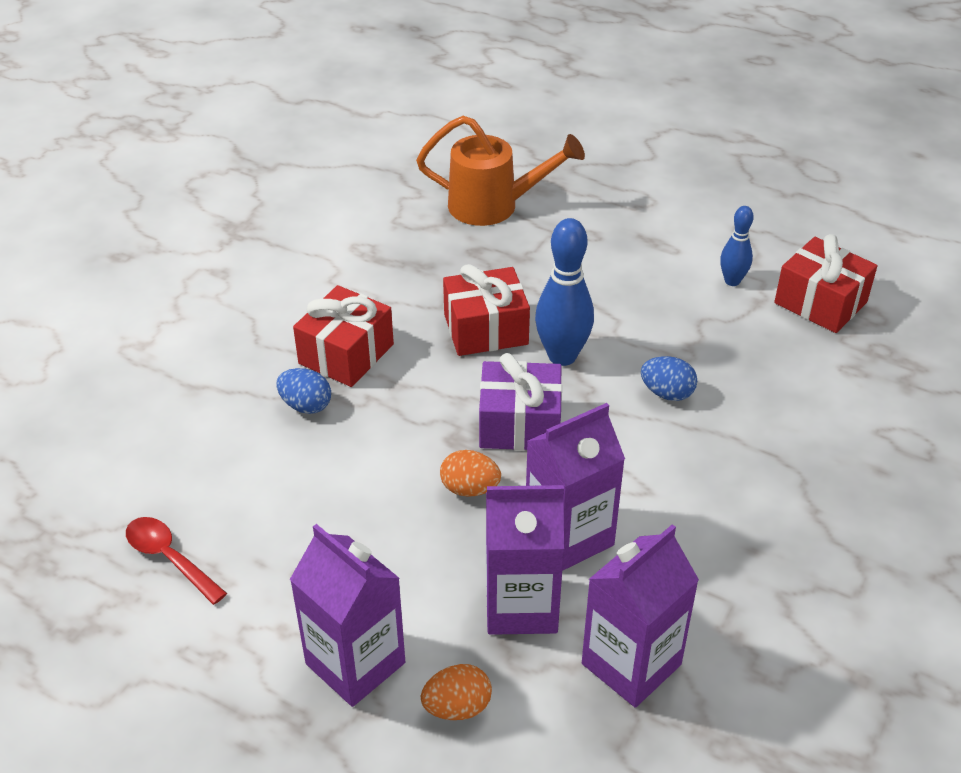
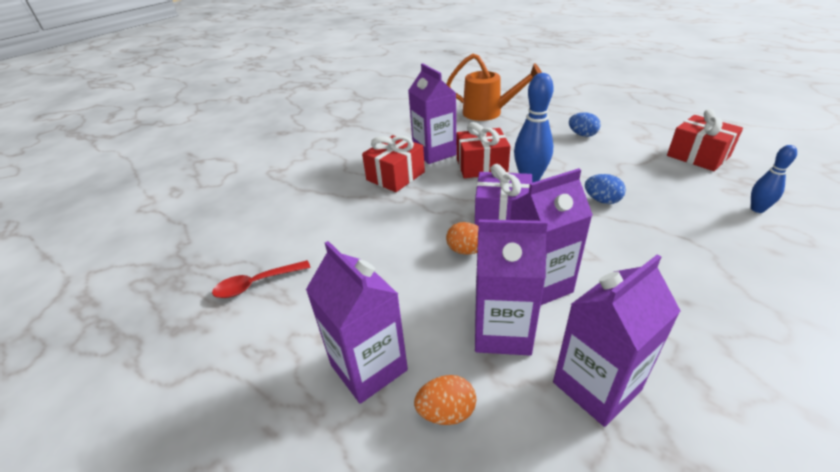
camera: 10 degrees right, 5 degrees down
(169, 558) = (257, 284): red spoon -> red spoon turned 75 degrees counterclockwise
(306, 405) = (366, 201): blue egg -> blue egg (582, 135)
(405, 302) = (434, 153): none -> purple carton
(732, 281) = (636, 145): blue bowling pin -> blue bowling pin (757, 209)

